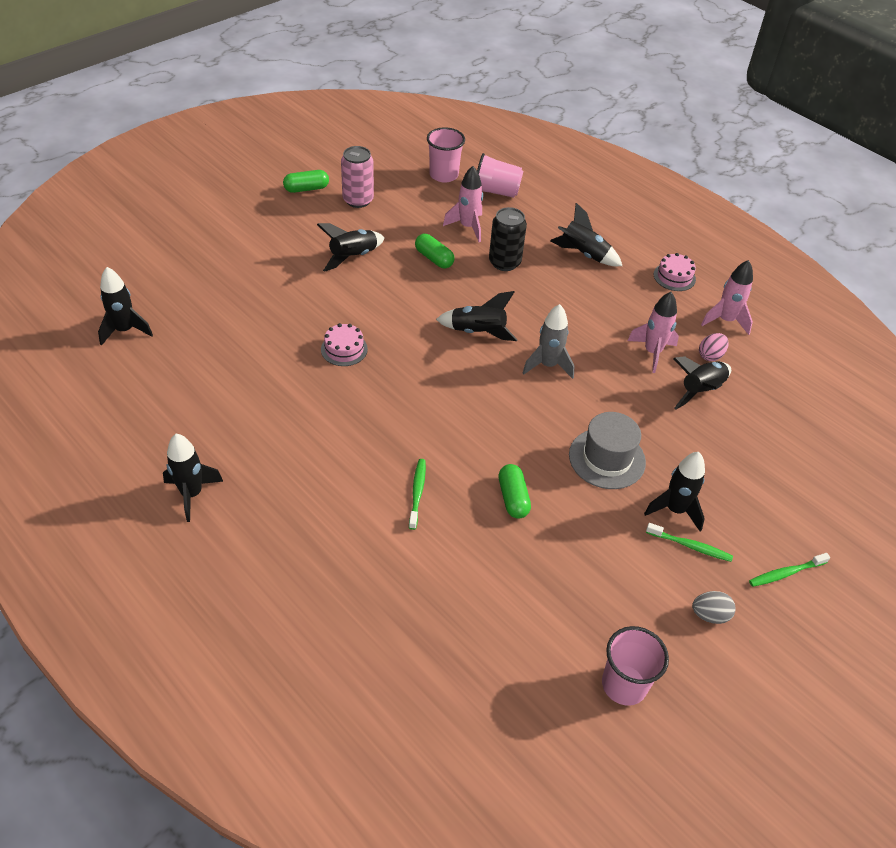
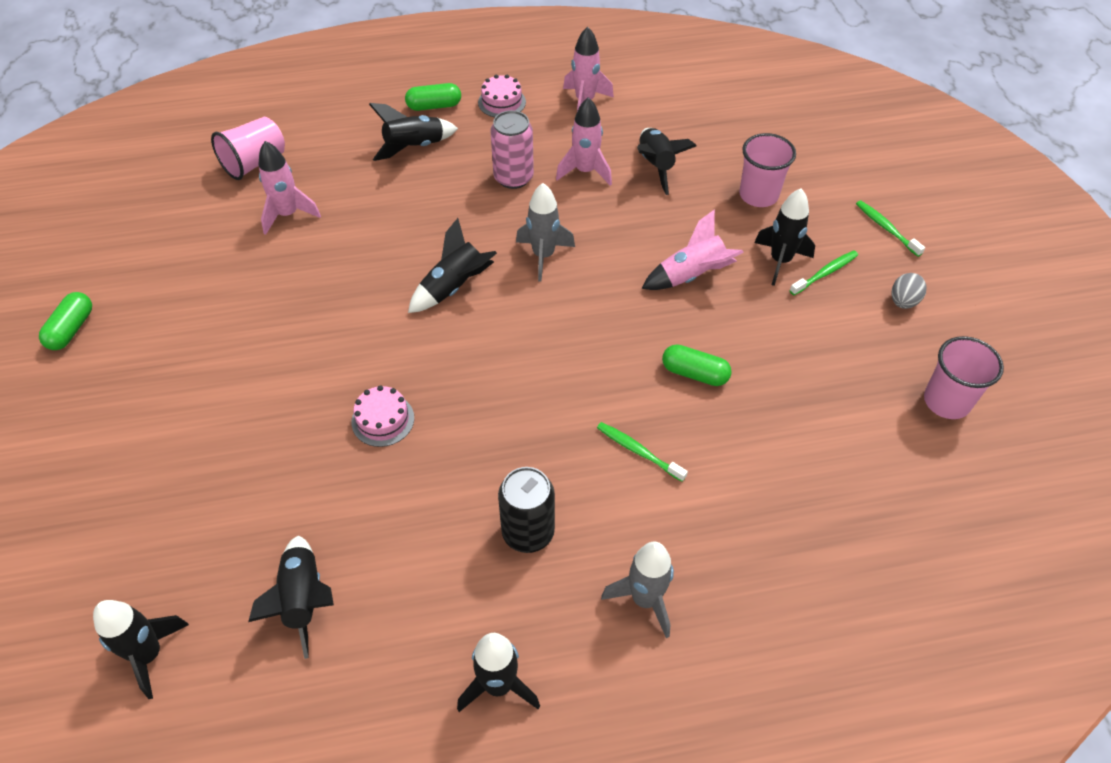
camera: 55 degrees left, 5 degrees up
(299, 546) = (645, 599): none -> grey rocket
(353, 257) = (239, 340): black rocket -> black rocket (303, 599)
(358, 200) = (145, 289): pink can -> pink can (513, 177)
(434, 258) = (310, 268): green capsule -> green capsule (434, 106)
(443, 175) = (182, 191): pink cup -> pink cup (758, 195)
(504, 262) = (370, 213): black can -> black can (528, 532)
(607, 458) = (691, 276): grey hat -> pink rocket
(710, 355) = (619, 135): pink egg -> none
(785, 573) = (886, 228): green toothbrush -> green toothbrush turned 135 degrees clockwise

